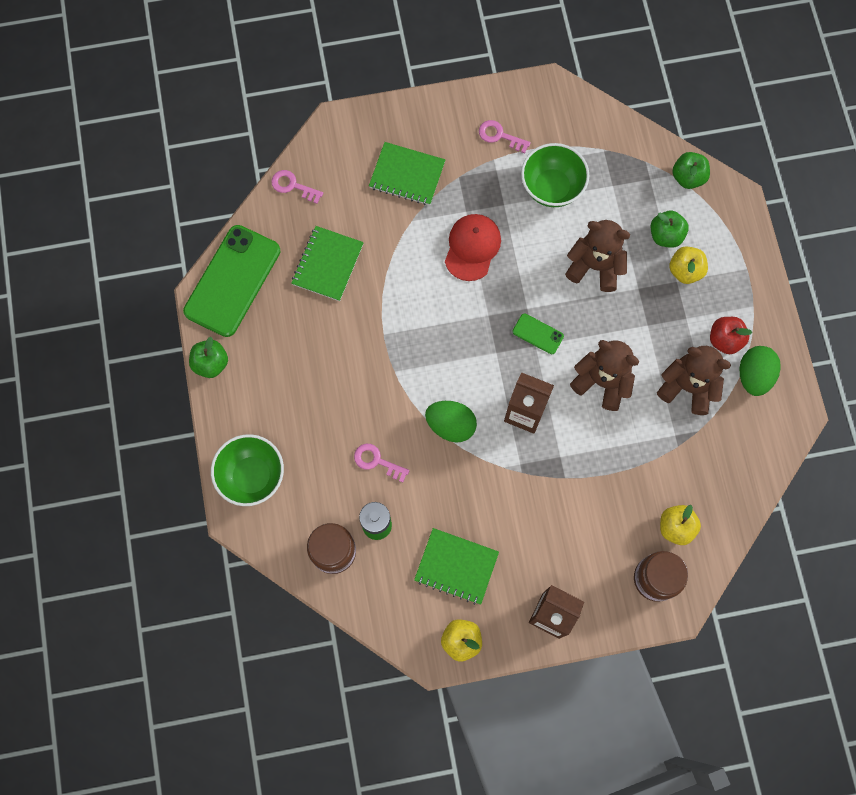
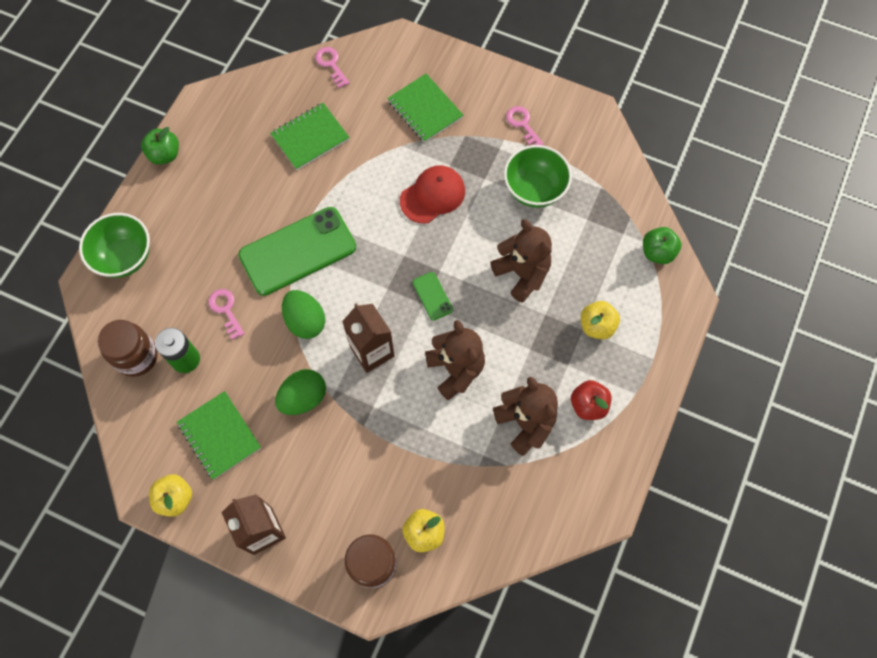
camera: 35 degrees right, 5 degrees down
(232, 281) = (230, 105): green phone -> green phone (298, 251)
(665, 235) = (602, 287): green apple -> none
(753, 375) = (591, 452): green egg -> green egg (303, 398)

